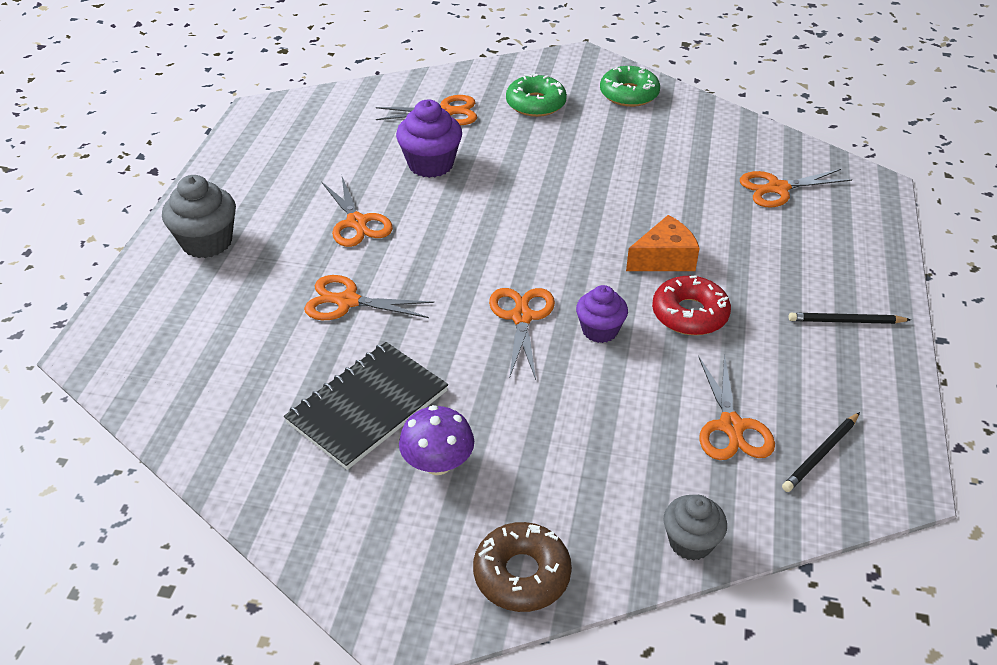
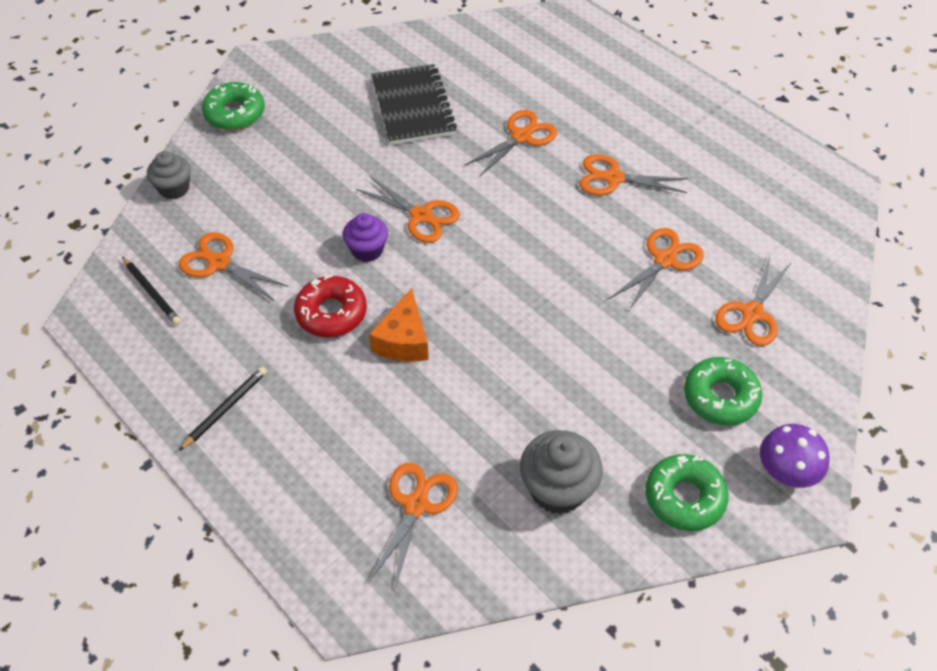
camera: 125 degrees right, 10 degrees up
(207, 242) = (653, 94): grey cupcake -> grey cupcake (557, 489)
(431, 164) = (665, 260): purple cupcake -> orange scissors
(438, 463) = (339, 116): purple mushroom -> purple mushroom (786, 471)
(522, 574) = (235, 113): brown donut -> green donut
(821, 454) = (151, 292): black pencil -> black pencil turned 150 degrees clockwise

